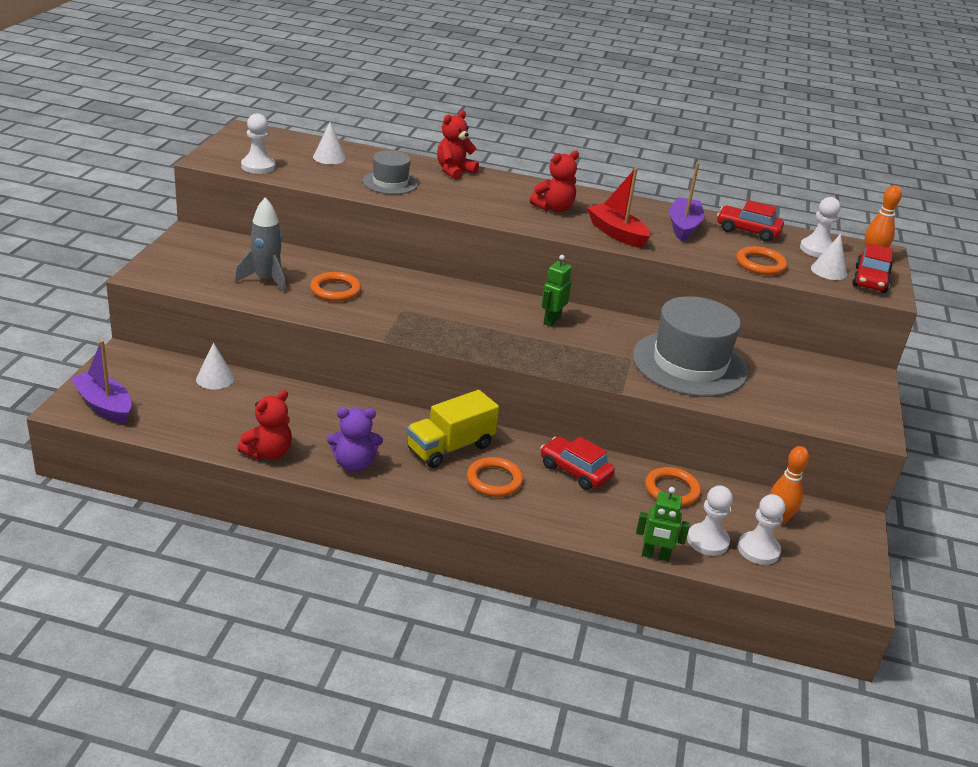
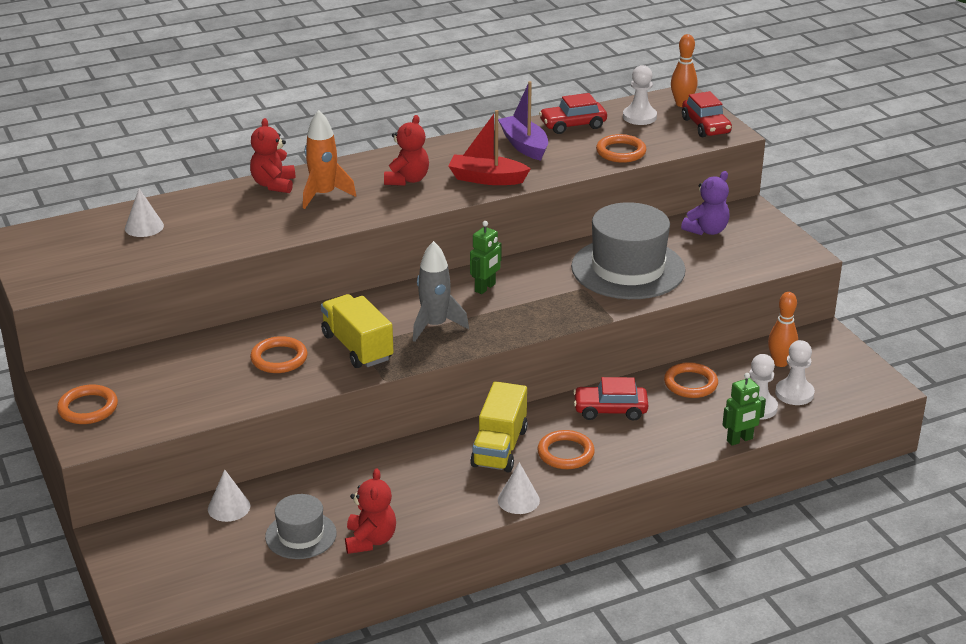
camera: 35 degrees left, 0 degrees up
(104, 405) = (170, 590): purple boat -> none
(176, 257) = (88, 408): none -> orange ring
(258, 166) = (97, 270): white pawn -> none
(266, 280) = (206, 383): grey rocket -> grey rocket (435, 326)
(354, 464) = (448, 506): purple teddy bear -> purple teddy bear (706, 230)
(390, 182) = (239, 225): grey hat -> grey hat (301, 535)
(398, 310) = (357, 347): none -> yellow truck
(478, 191) = (324, 195): none -> orange rocket
(551, 320) = (485, 288): green robot -> green robot turned 135 degrees counterclockwise
(829, 271) = (671, 133): white cone -> white cone (518, 500)

